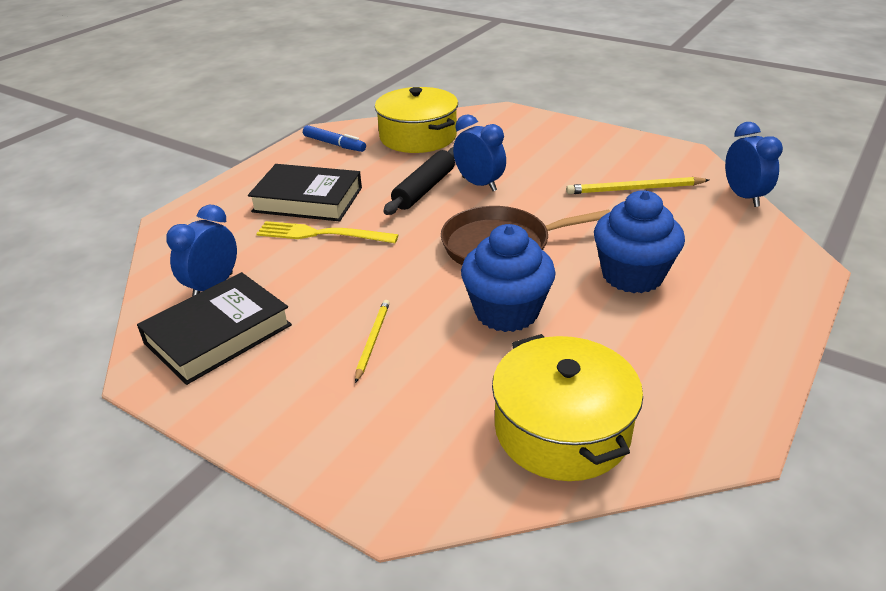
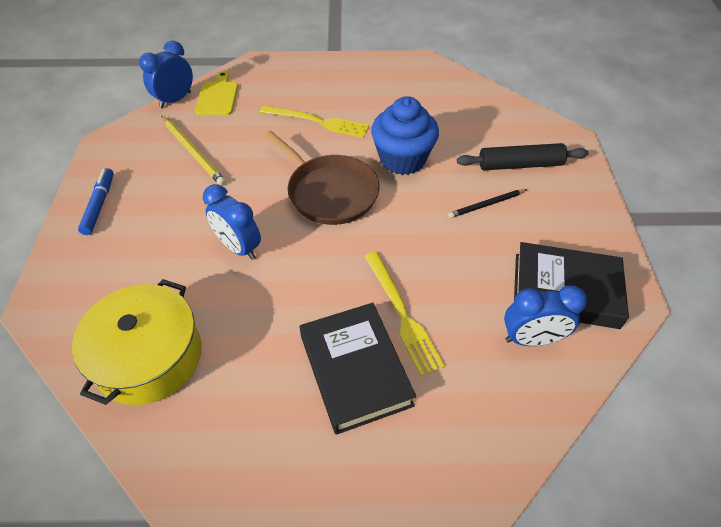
camera: 125 degrees left, 15 degrees up
(334, 144) = (211, 440): blue marker -> blue marker (99, 205)
(373, 340) = (486, 205): yellow pencil -> black pencil
(424, 189) = (272, 283): black rolling pin -> black rolling pin (520, 165)
(479, 184) = (239, 247): blue clock -> blue clock turned 60 degrees counterclockwise
(562, 429) = (471, 108): yellow pot -> none
(632, 275) = (318, 122): blue cupcake -> yellow fork
(735, 222) = (217, 97): none -> yellow cutting board

